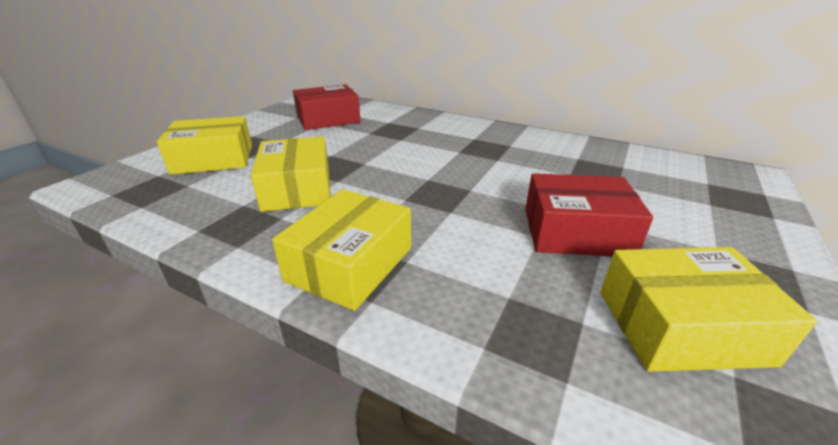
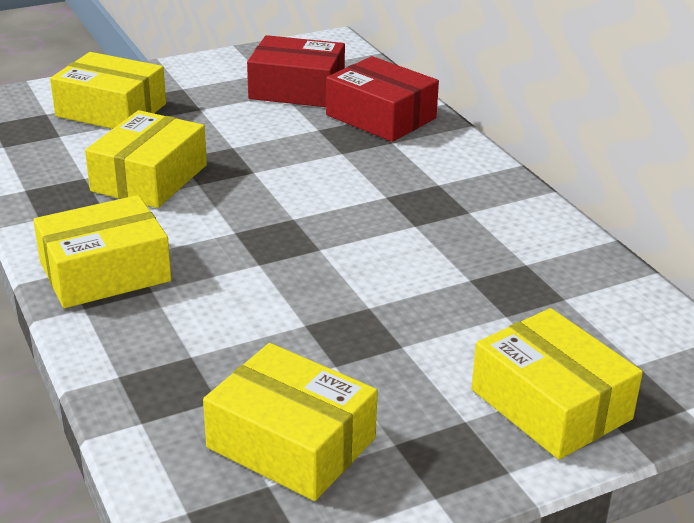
camera: 35 degrees right, 0 degrees up
(576, 232) = (350, 337): red box -> red box (381, 117)
(726, 219) = (550, 404): none -> yellow box

